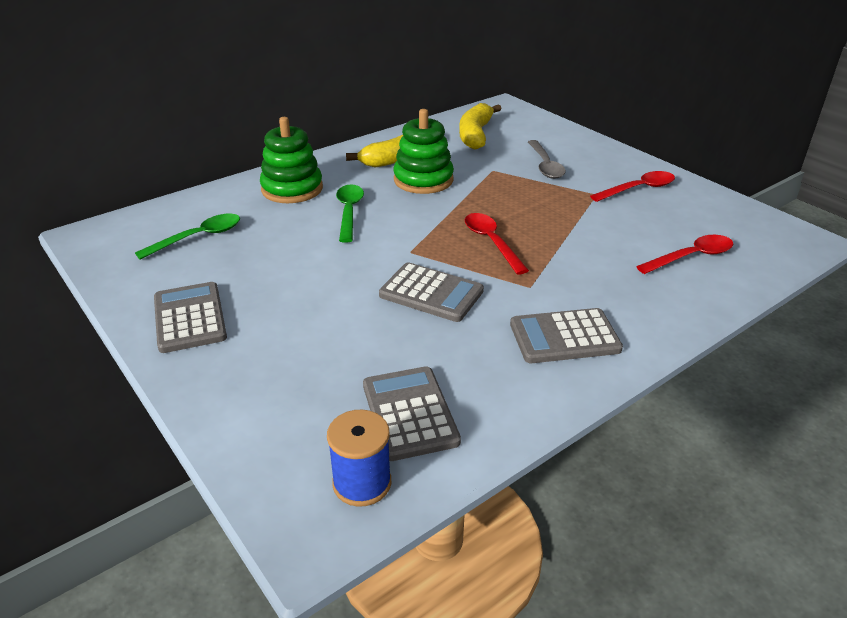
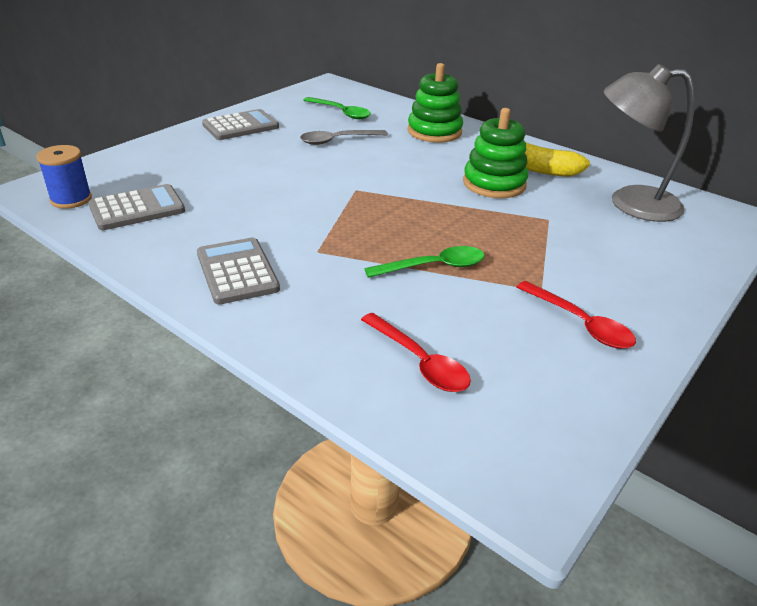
camera: 75 degrees right, 0 degrees up
(349, 212) = (409, 157): green spoon -> green spoon (434, 267)
(431, 293) = (292, 204): grey calculator -> none
(475, 135) = (630, 203): yellow banana -> grey lamp
(491, 242) = (390, 226): red spoon -> none
(545, 165) = (589, 251): grey spoon -> grey spoon (337, 140)

